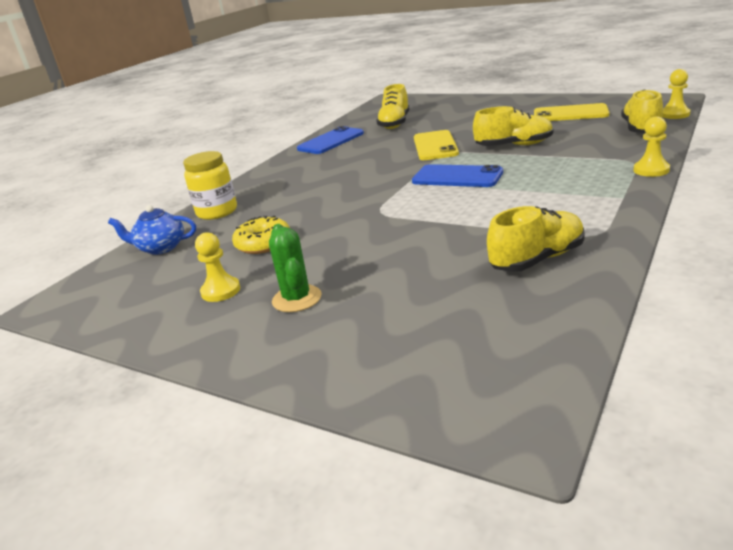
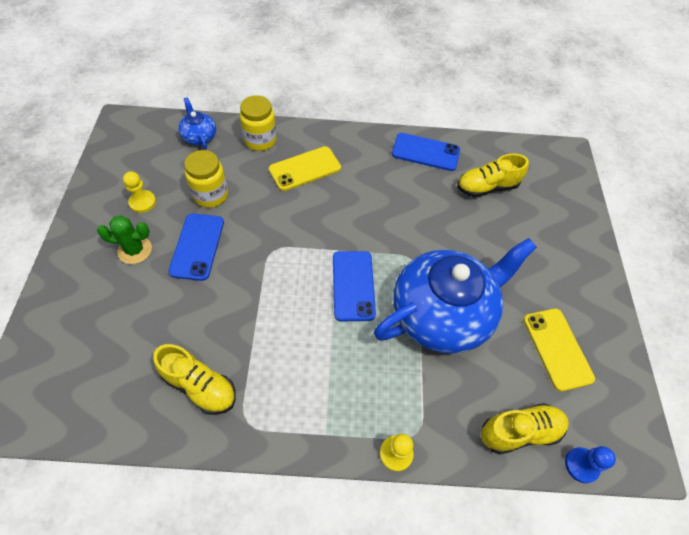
camera: 55 degrees right, 30 degrees up
(263, 243) = (211, 195): yellow donut -> yellow jar
(297, 299) = (135, 250): green cactus -> green cactus turned 45 degrees clockwise
(333, 254) = (197, 246): none -> blue phone
(435, 146) = (429, 244): yellow phone -> yellow phone (305, 169)
(514, 146) = (442, 314): yellow shoe -> blue teapot
(674, 114) = (581, 465): yellow pawn -> blue pawn

